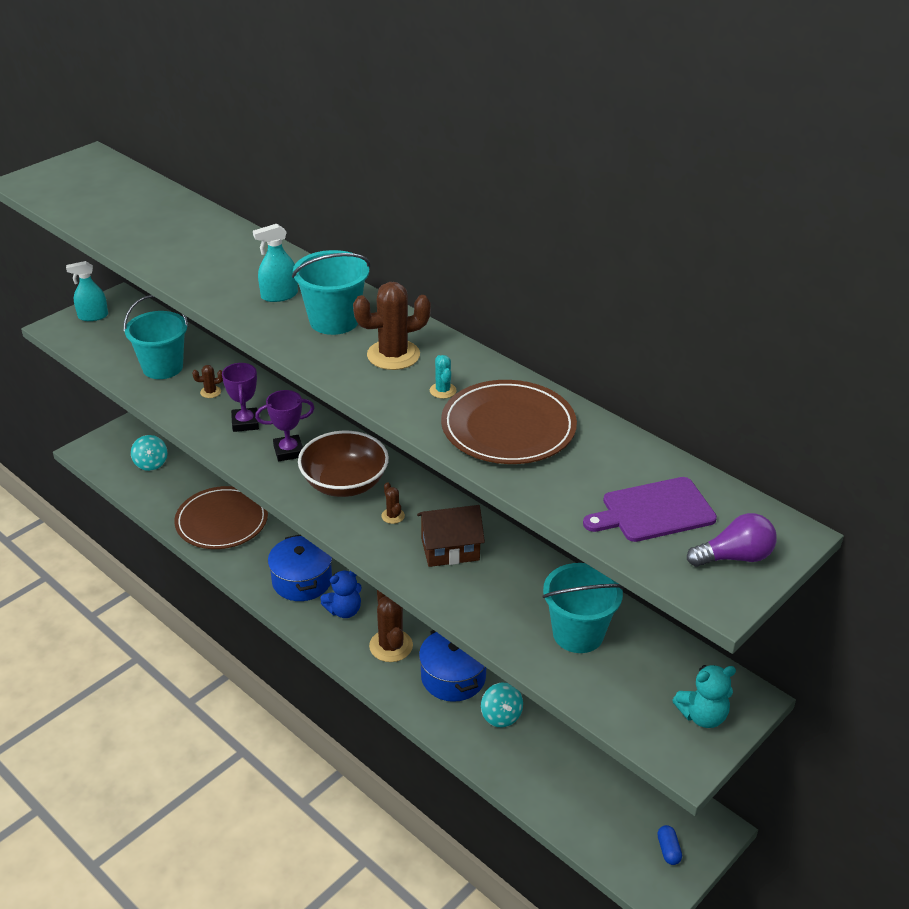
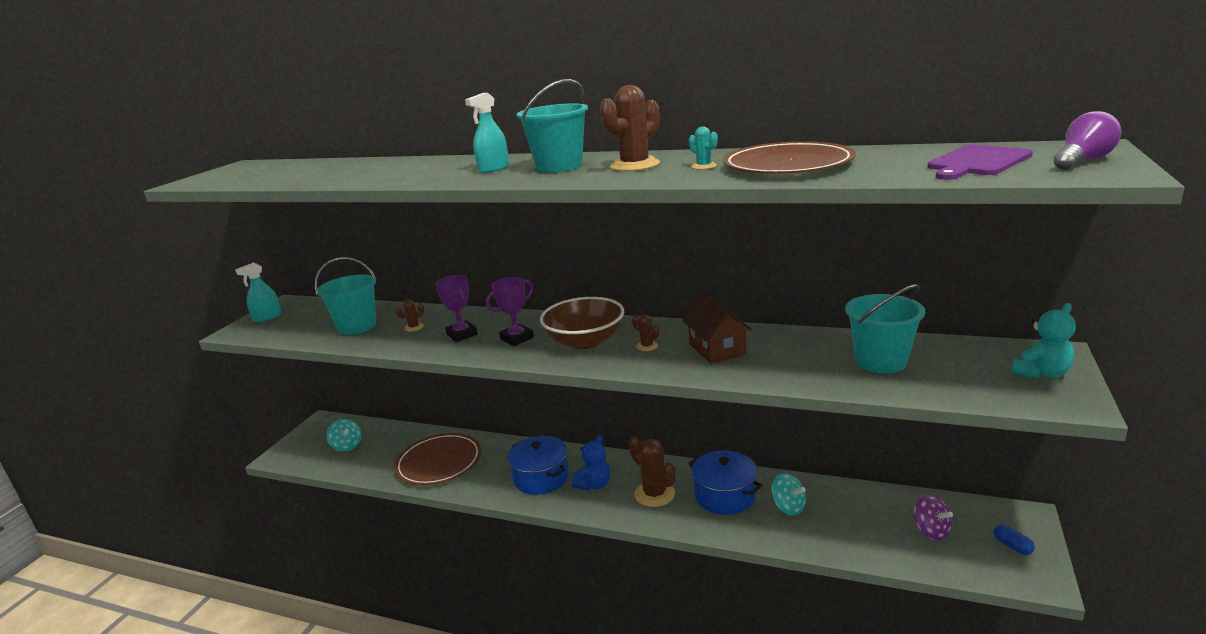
camera: 20 degrees left, 15 degrees down
(450, 549) = (717, 349): brown house -> brown house turned 75 degrees counterclockwise
(609, 800) = (931, 531): none -> purple spinning top

